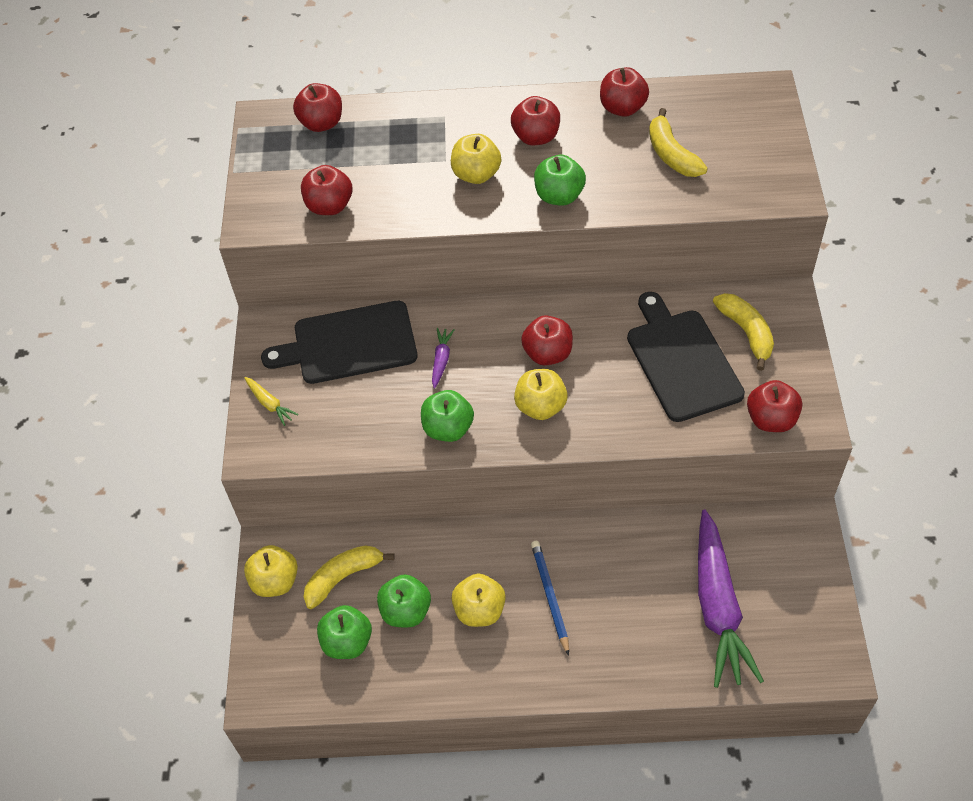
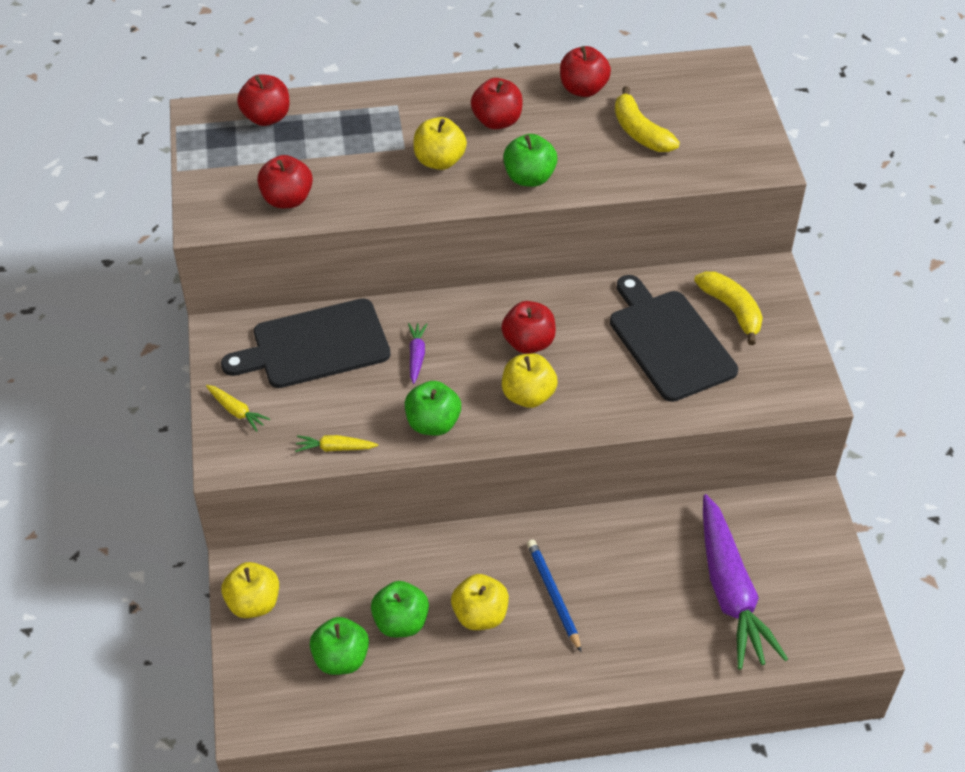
camera: 10 degrees left, 5 degrees down
(343, 577) = (328, 593): yellow banana -> none
(354, 446) = (335, 448): none -> yellow carrot
(771, 419) = (768, 393): red apple -> none

